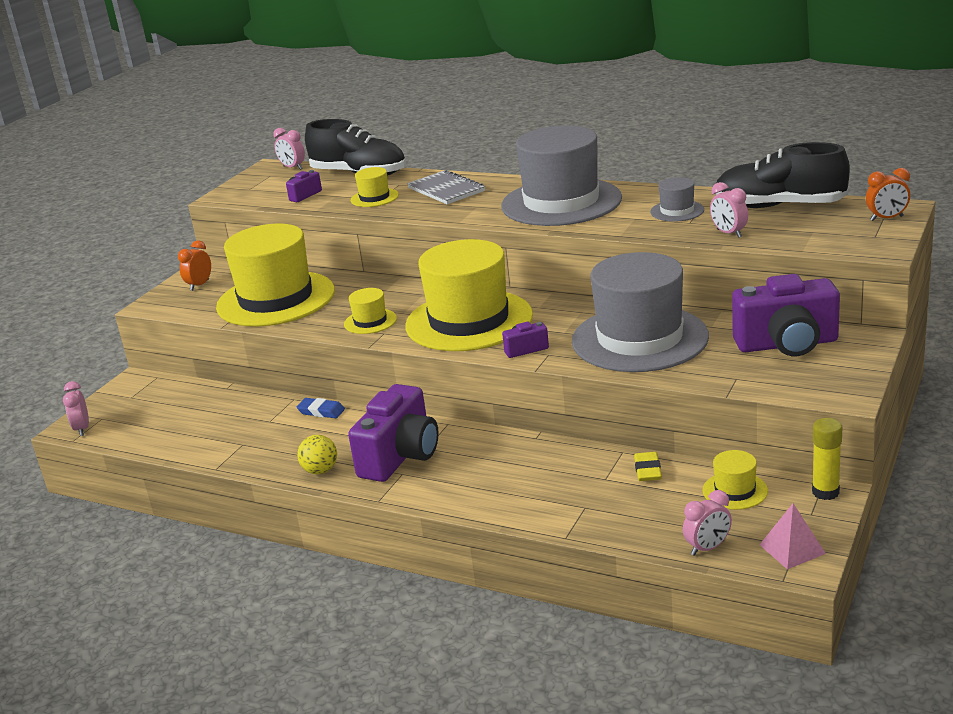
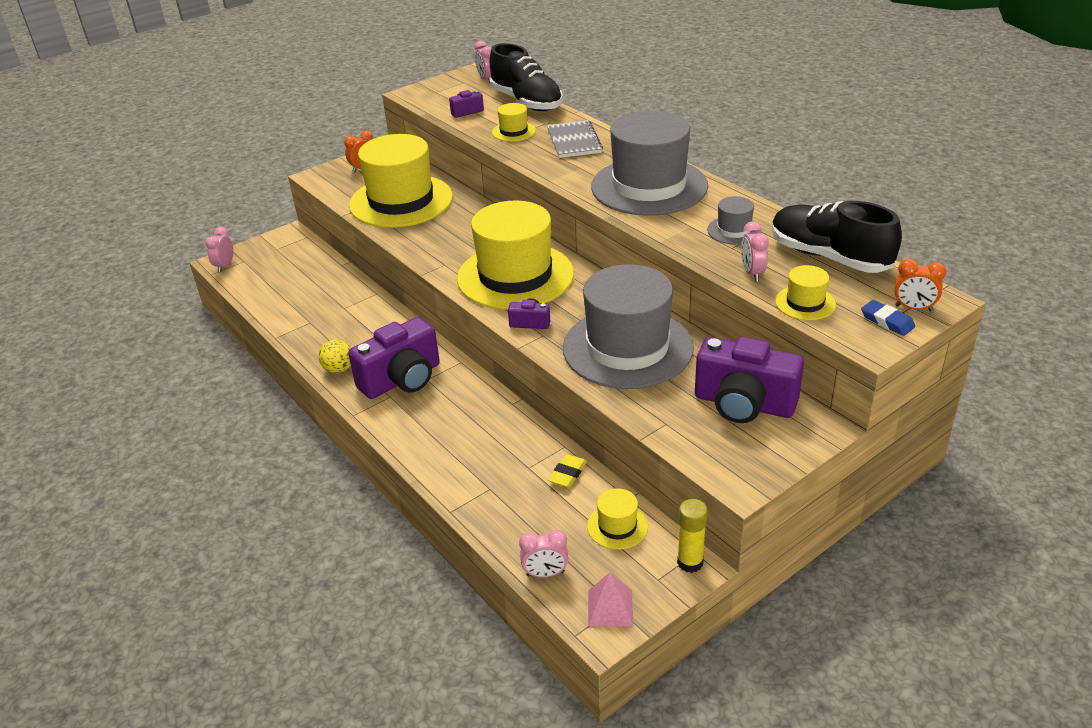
camera: 25 degrees right, 10 degrees up
(321, 411) = (385, 313): blue eraser -> blue eraser (887, 321)
(370, 321) = (445, 249): yellow hat -> yellow hat (805, 303)

